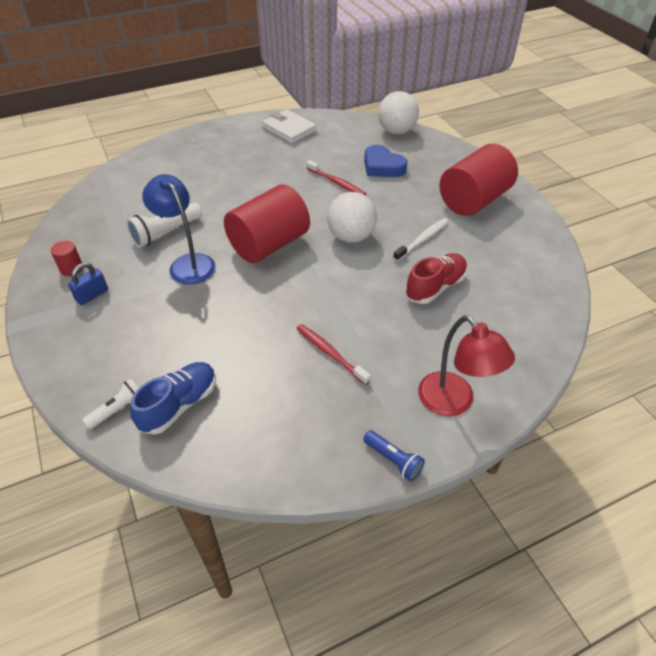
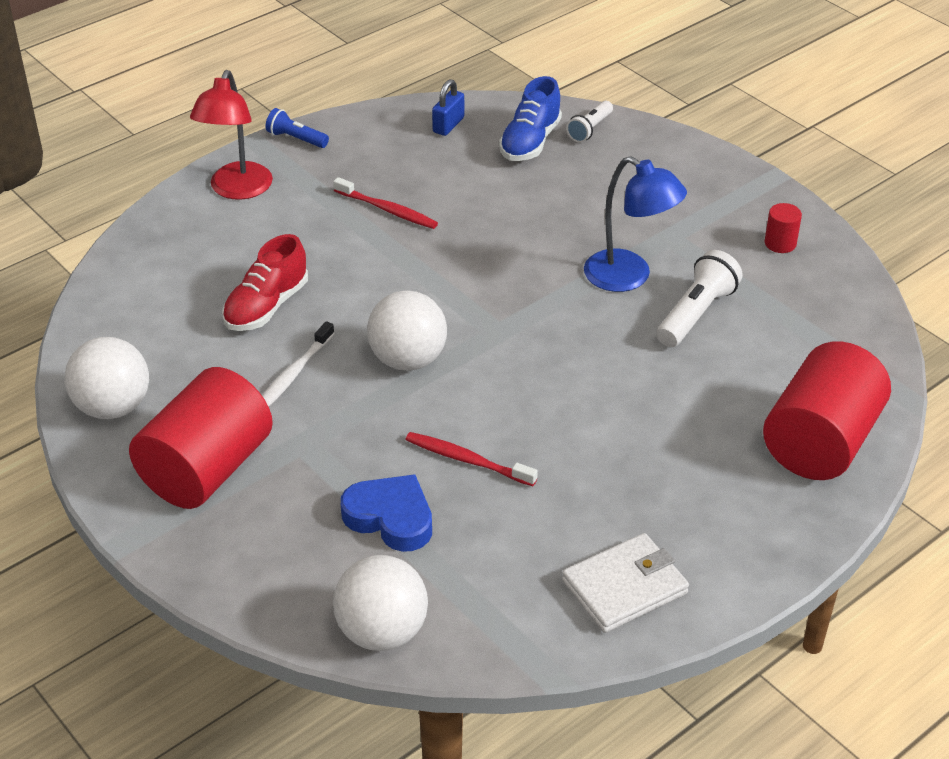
camera: 165 degrees right, 5 degrees down
(92, 295) = (720, 219): blue padlock -> blue padlock (448, 125)
(269, 244) = (529, 324): red cylinder -> red cylinder (820, 442)
(289, 129) = (624, 587): white wallet -> white wallet turned 60 degrees counterclockwise
(453, 402) = (237, 190): red lamp -> red lamp turned 120 degrees counterclockwise
(531, 240) = (113, 407): none -> white ball

